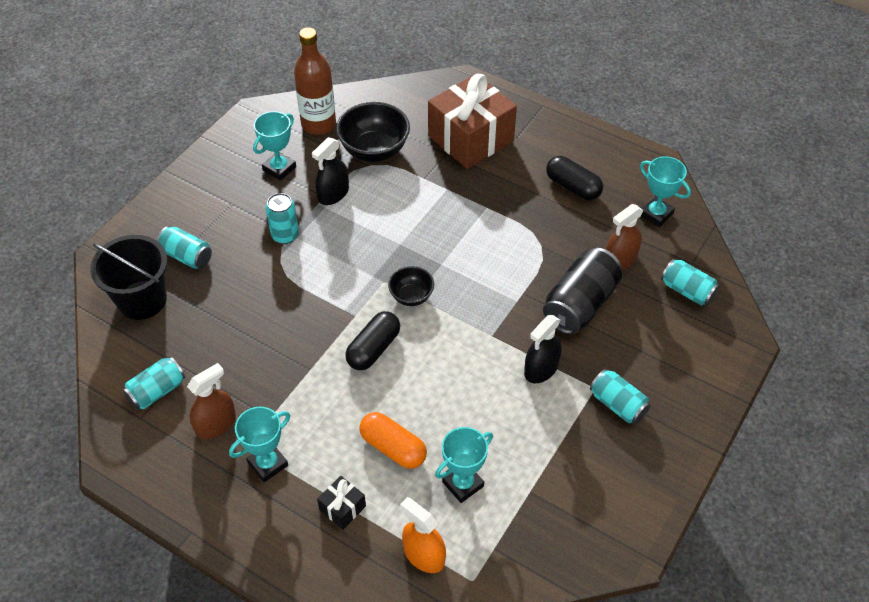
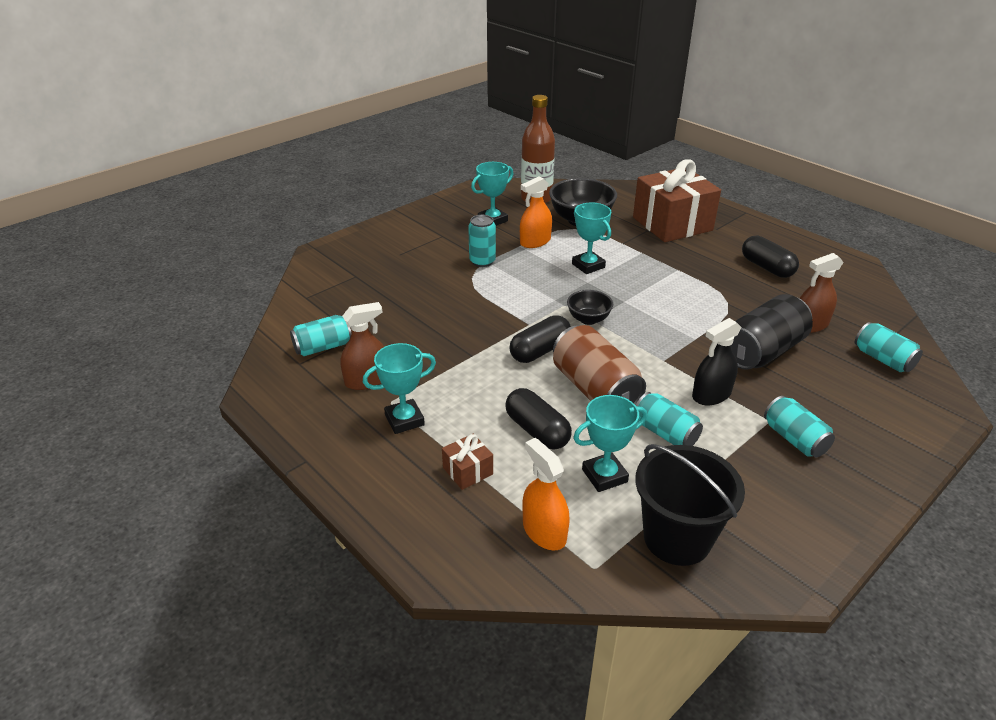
camera: 15 degrees right, 15 degrees down
(142, 300) = (339, 284): black bucket -> black bucket (677, 538)
(187, 256) = (390, 262): turquoise can -> turquoise can (665, 433)
(333, 194) = (535, 242): black spray bottle -> orange spray bottle
(342, 508) = (468, 471): black gift -> brown gift
(393, 448) = (537, 431): orange capsule -> black capsule
(435, 386) = (595, 389): none -> brown can
(656, 214) = (852, 297): turquoise trophy -> turquoise trophy (588, 266)

